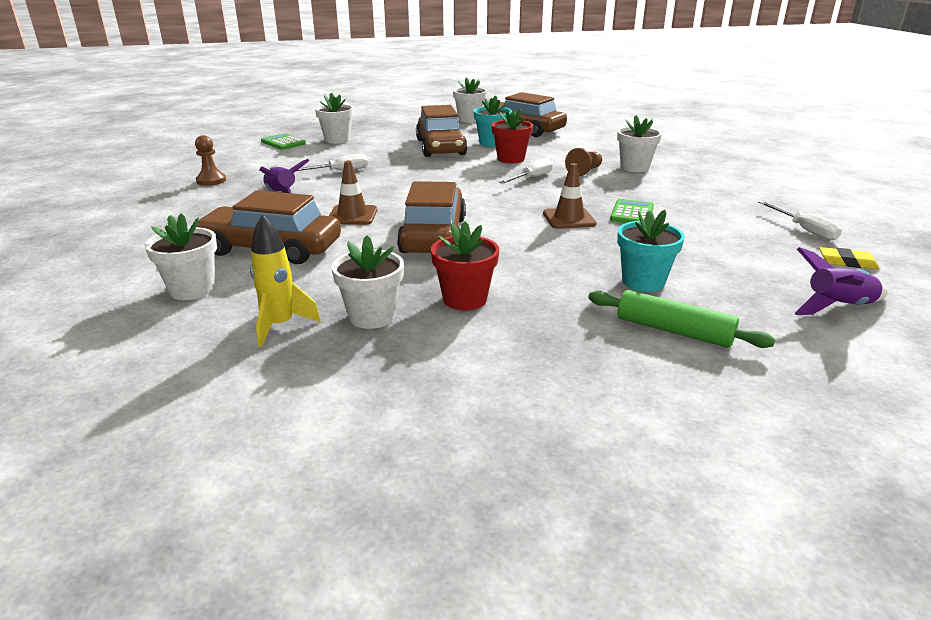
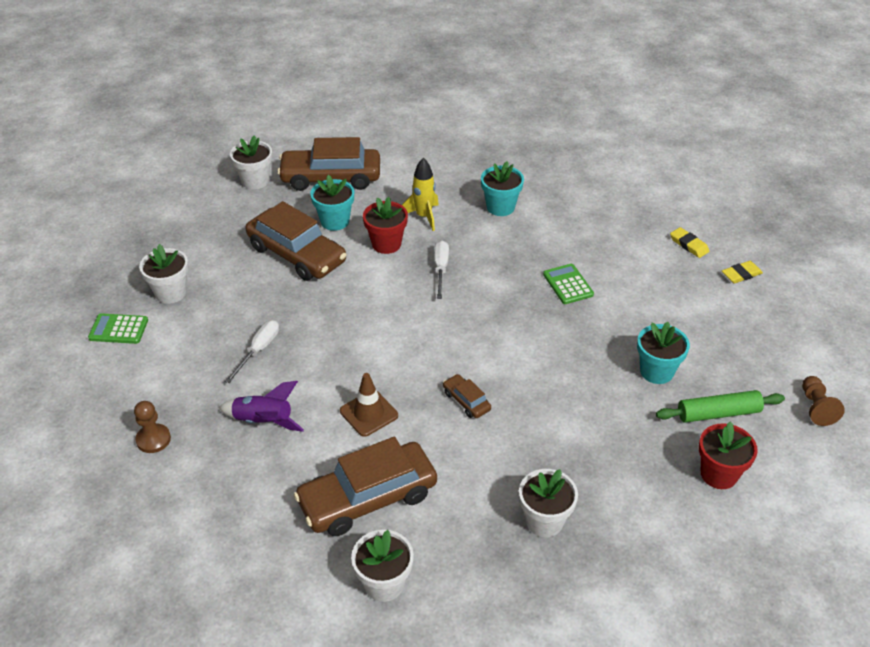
camera: 40 degrees left, 15 degrees up
(280, 326) = (501, 572): yellow rocket -> yellow rocket (423, 216)
(433, 235) = (466, 401): brown car -> brown car, size x0.44
(465, 299) = (577, 463): red flower pot -> red flower pot (718, 474)
(569, 219) = (534, 318): brown traffic cone -> none
(584, 171) = (470, 235): brown pawn -> brown pawn (816, 408)
(634, 167) = (500, 207): white flower pot -> turquoise flower pot
(804, 230) = (689, 245): white screwdriver -> yellow eraser
(838, 307) = (774, 332): purple rocket -> none

